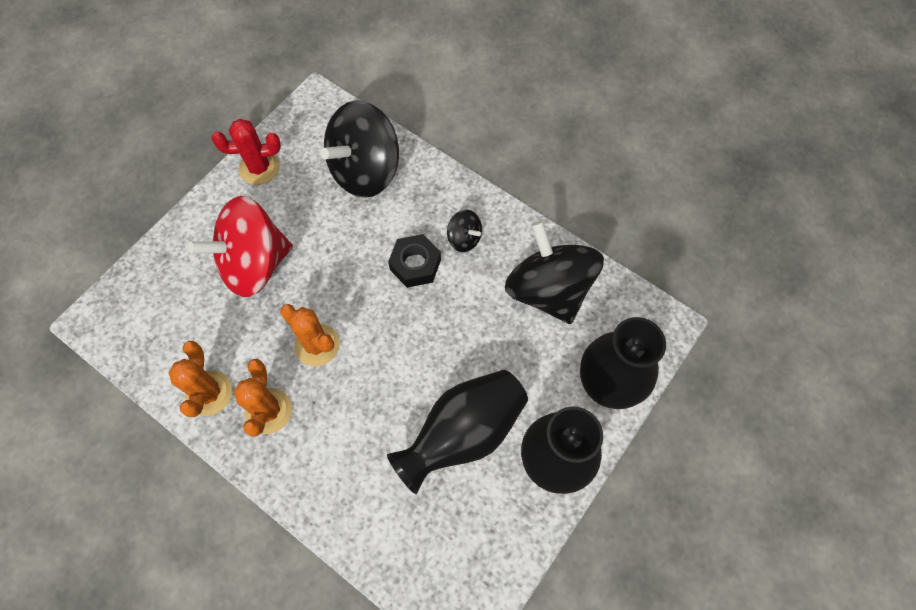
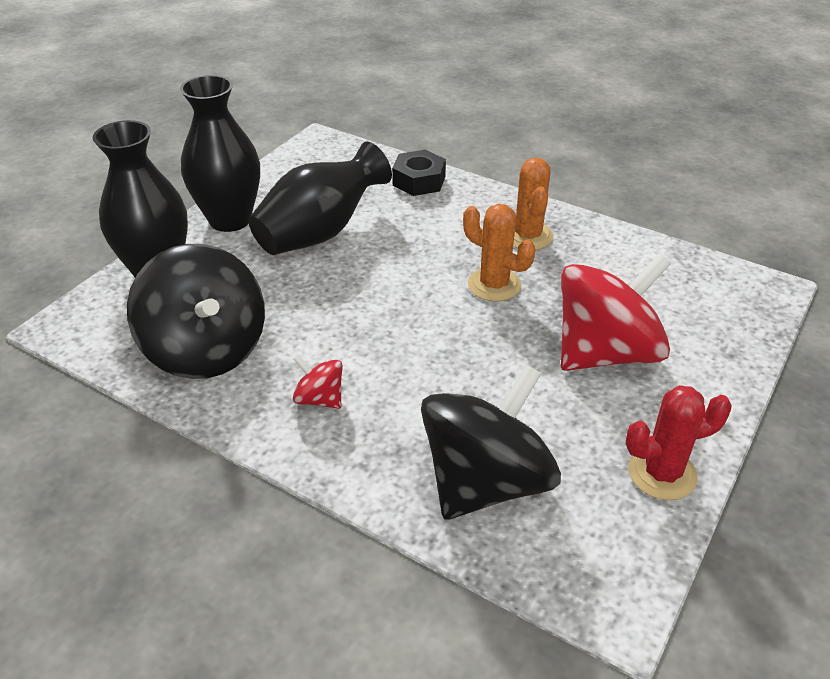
camera: 175 degrees right, 25 degrees down
(209, 393) = (597, 244): orange cactus -> none
(415, 265) = (387, 365): black nut -> black nut (419, 181)
(464, 238) = (319, 399): black spinning top -> red spinning top

